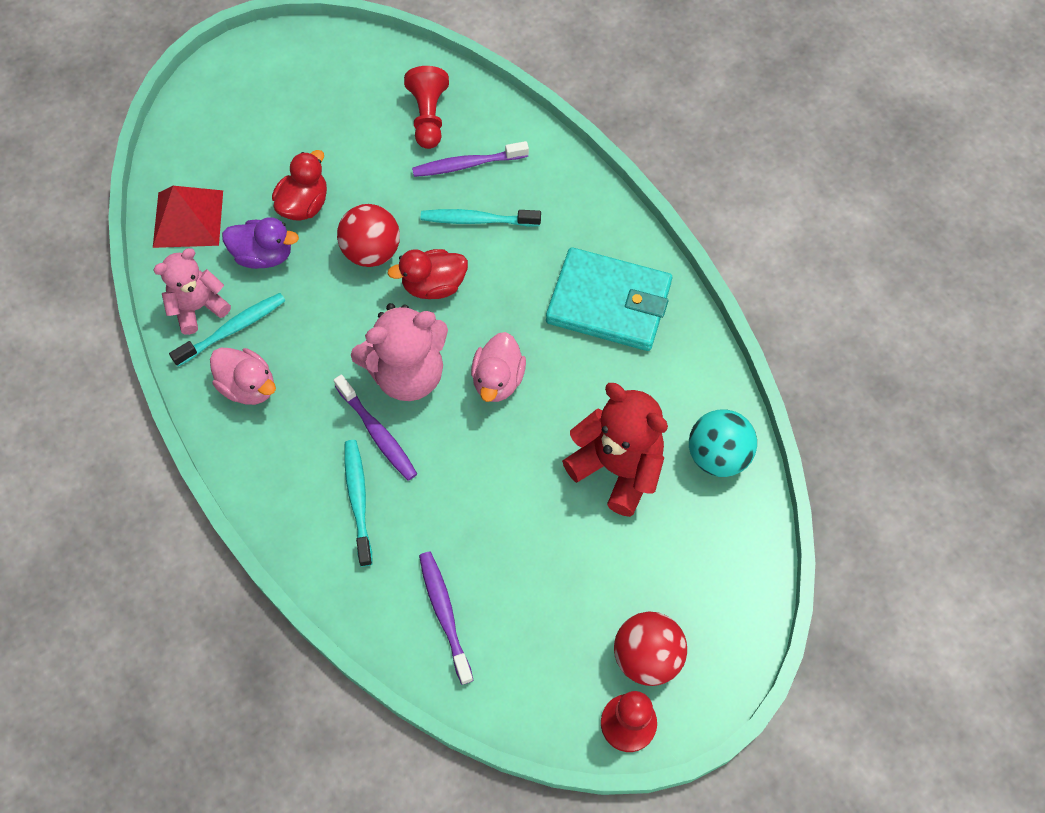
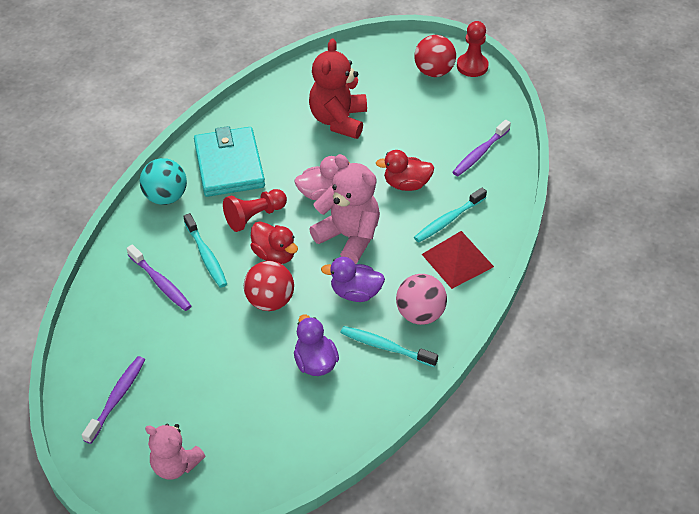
camera: 120 degrees left, 15 degrees down
(188, 218) = (316, 431): red pyramid -> red pyramid (457, 260)
(198, 307) = (384, 378): pink teddy bear -> pink teddy bear (175, 465)
(248, 386) = (420, 314): pink duck -> pink ball
(304, 205) = (256, 362): red duck -> red duck (406, 184)
(323, 338) = (355, 293): none -> purple duck
(377, 433) = (400, 232): purple toothbrush -> purple toothbrush (117, 398)
(428, 117) = (128, 326): red pawn -> red pawn (254, 216)
(717, 455) = (300, 85): turquoise ball -> turquoise ball (166, 197)

